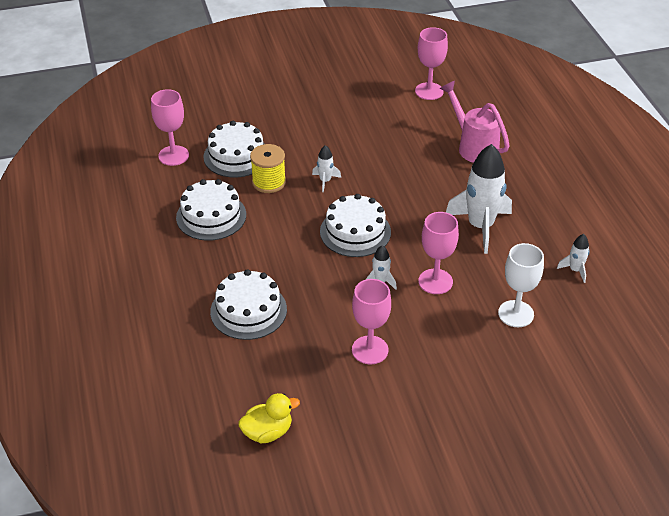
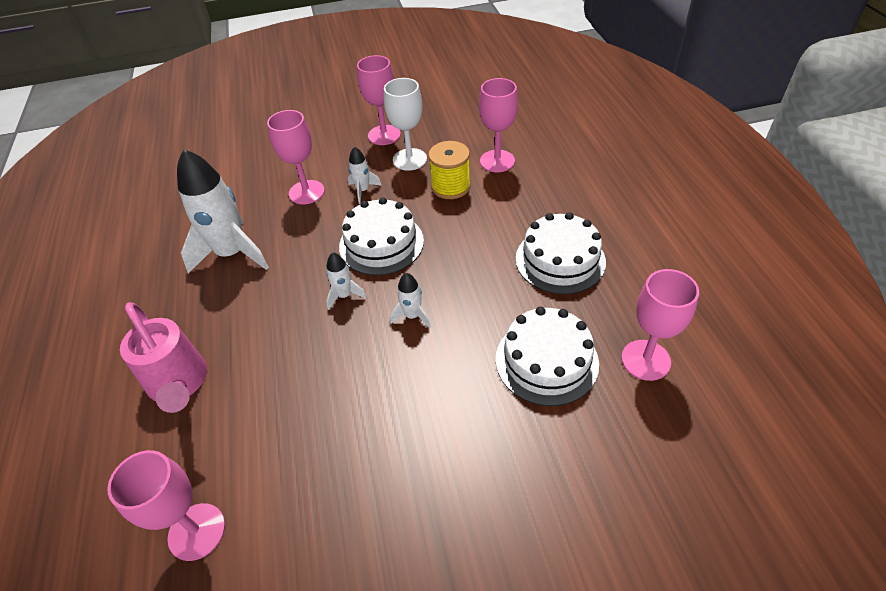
camera: 175 degrees left, 5 degrees up
(248, 310) = (497, 161): white cake -> pink goblet
(267, 432) = (470, 84): yellow duck -> none
(269, 182) = (491, 313): yellow spool -> yellow spool (450, 187)
(516, 314) = (241, 166): white goblet -> white goblet (409, 159)
(575, 270) = (158, 207): white rocket -> white rocket (344, 295)

